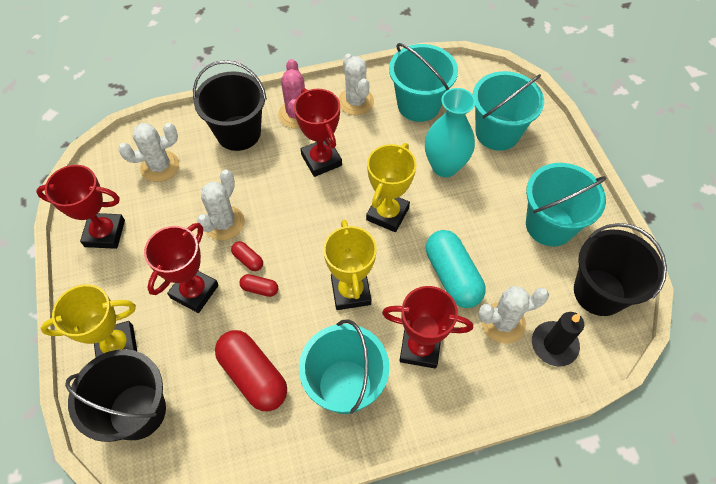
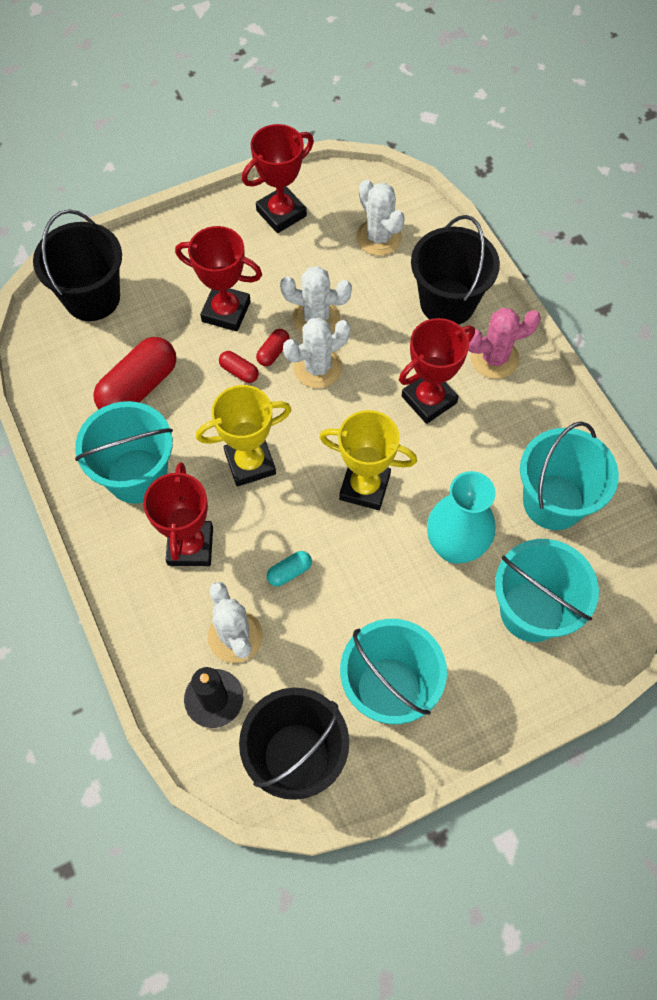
camera: 80 degrees right, 5 degrees up
(105, 233) = (281, 213): red trophy -> red trophy turned 60 degrees clockwise
(117, 346) = (156, 262): yellow trophy -> none
(260, 289) = (239, 371): red capsule -> red capsule turned 60 degrees counterclockwise
(355, 101) = (536, 423): white cactus -> white cactus (317, 367)
(452, 276) = (289, 572): turquoise capsule -> turquoise capsule, size x0.46

